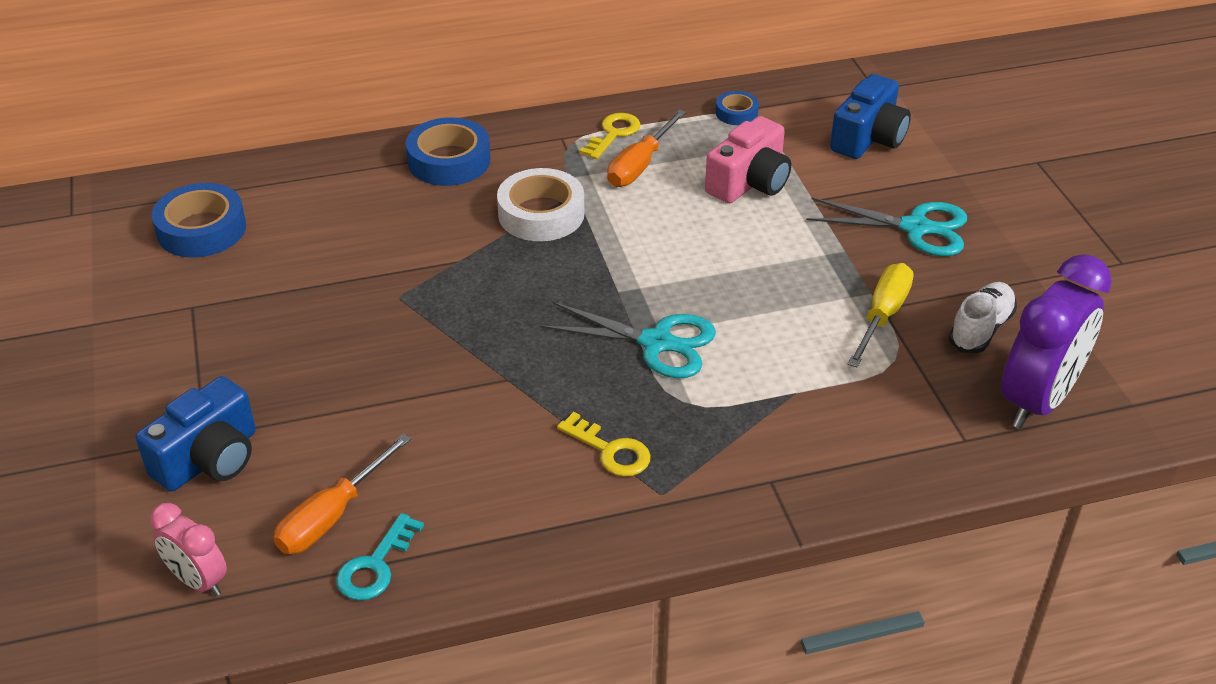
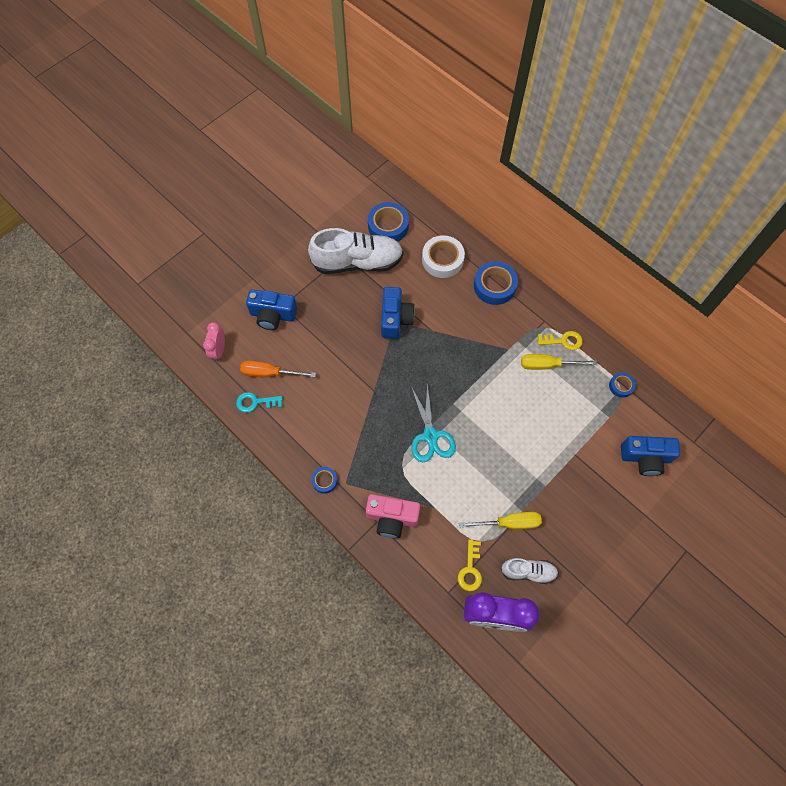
camera: 60 degrees right, 25 degrees up
(229, 295) = (357, 262): none -> white shoe
(393, 294) = (395, 319): none -> blue camera
(541, 214) = (483, 344): white tape -> white tape (442, 260)
(610, 451) = (357, 451): yellow key -> yellow key (470, 570)
(634, 524) = (324, 481): none -> blue tape
(640, 165) = (547, 365): orange screwdriver -> yellow screwdriver
(749, 183) = (568, 419): pink camera -> pink camera (392, 518)
(915, 228) = (586, 511): turquoise scissors -> none

